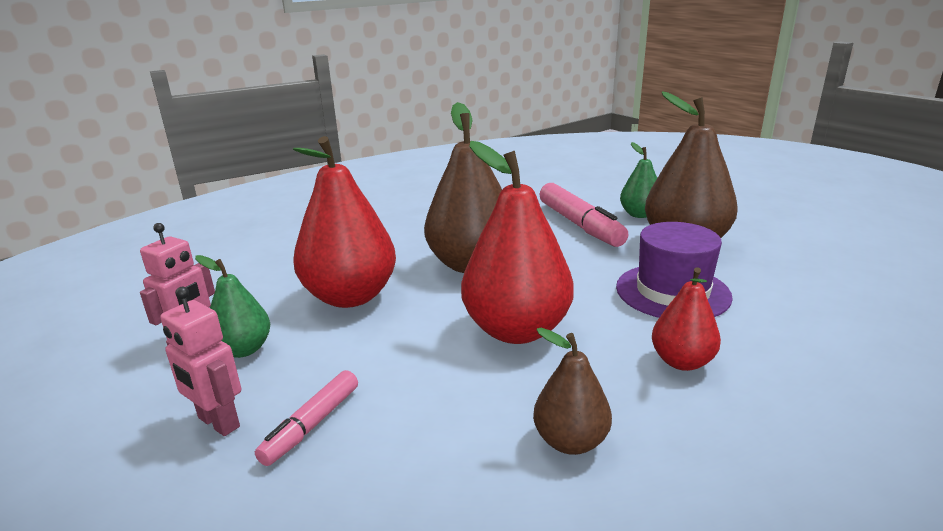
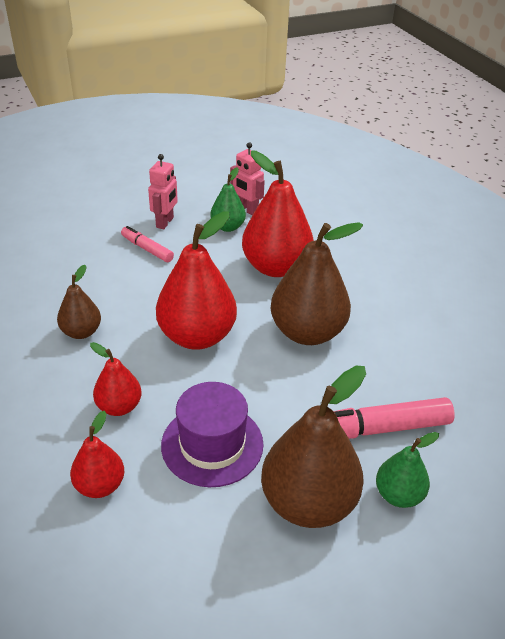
camera: 100 degrees right, 15 degrees up
(218, 423) = (165, 222): pink robot -> pink robot turned 150 degrees clockwise
(798, 346) = (100, 485): none -> red pear

